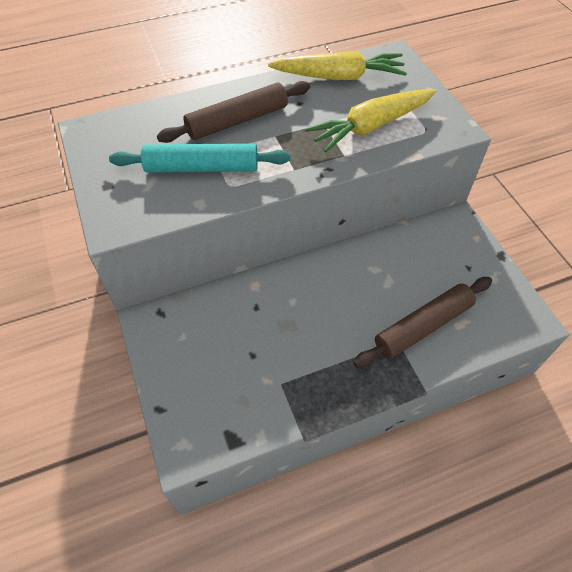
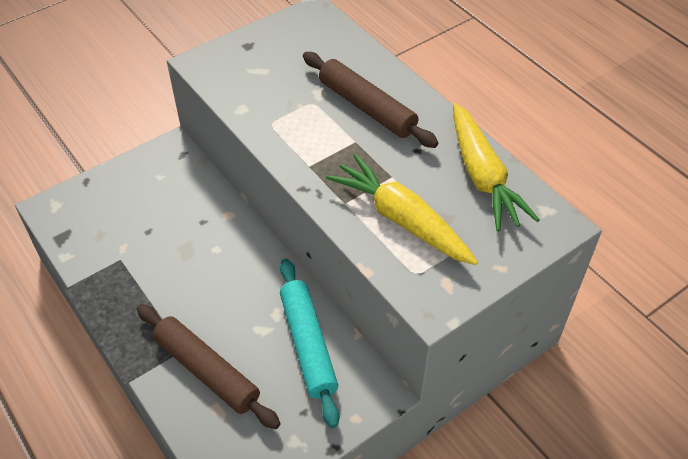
camera: 75 degrees right, 5 degrees down
(202, 168) = (288, 99): turquoise rolling pin -> turquoise rolling pin (308, 345)

